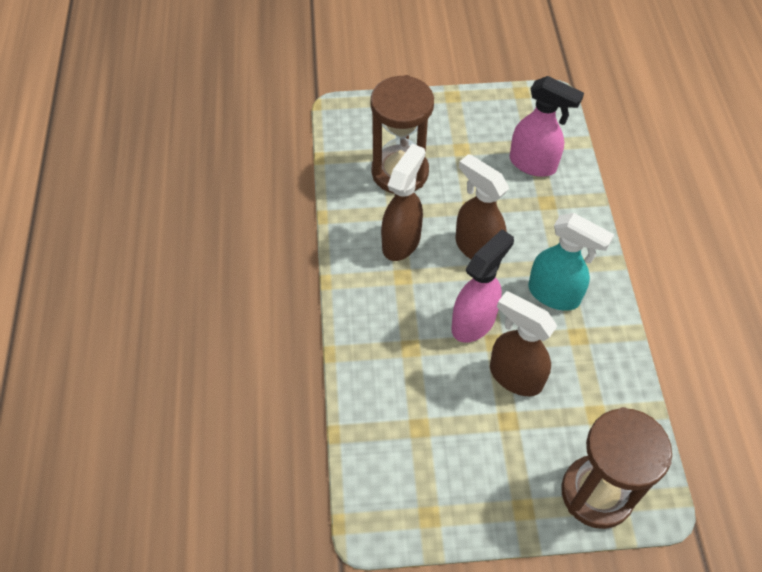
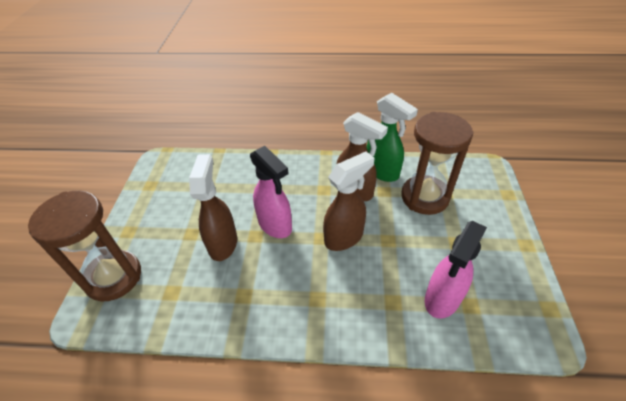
camera: 100 degrees right, 10 degrees down
(361, 214) = (382, 172): none -> green spray bottle
(514, 376) = (223, 243): brown spray bottle -> brown spray bottle turned 45 degrees counterclockwise
(554, 294) = (287, 285): turquoise spray bottle -> none

